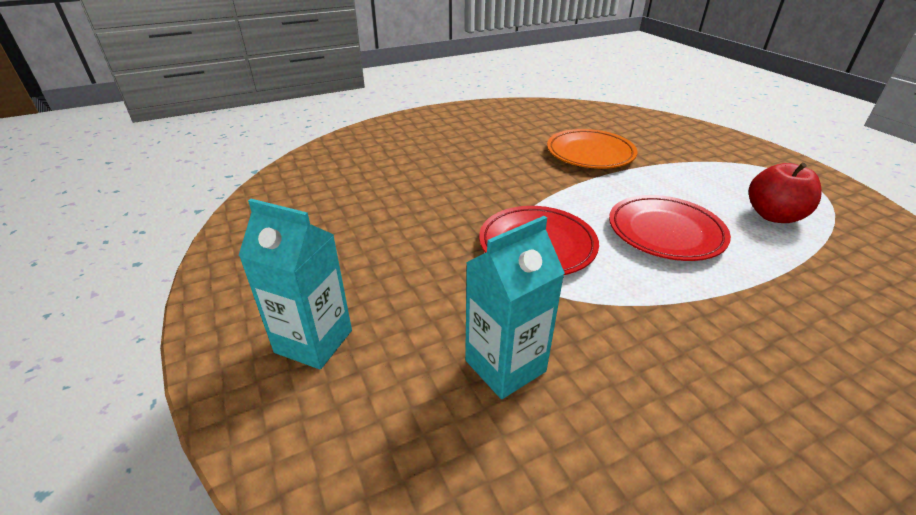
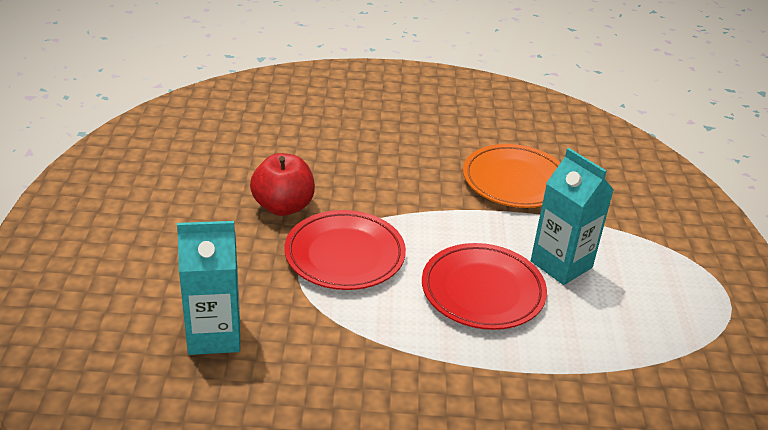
camera: 25 degrees right, 0 degrees up
(314, 341) = (99, 260): turquoise carton -> turquoise carton (561, 264)
(773, 216) = (624, 321): red apple -> red apple (283, 206)

